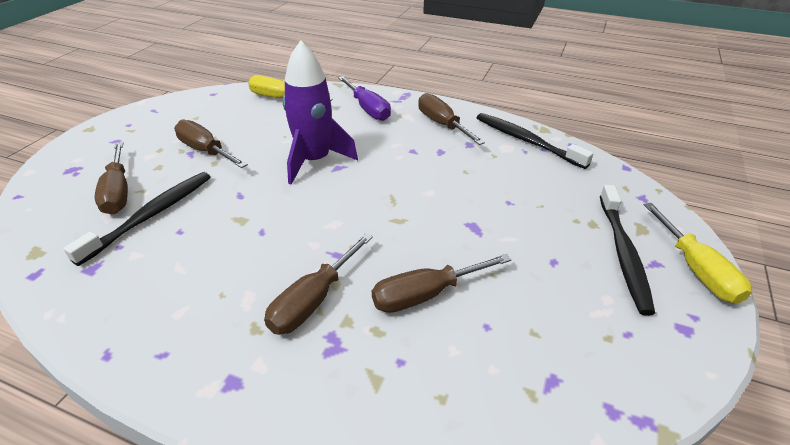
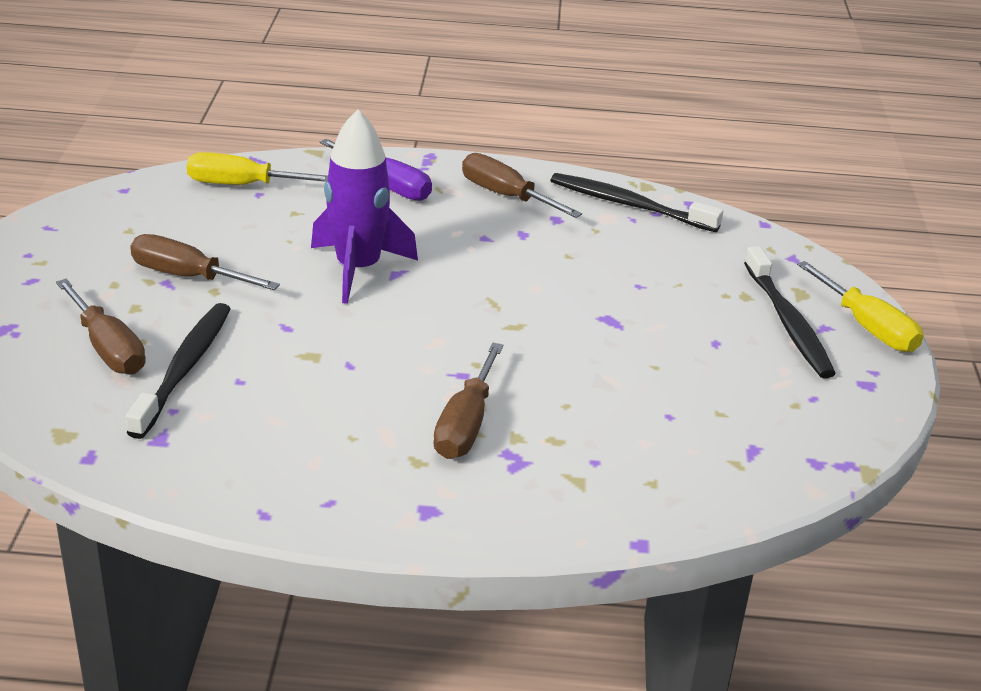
camera: 20 degrees left, 5 degrees down
(425, 295) = (589, 398): brown screwdriver -> none

